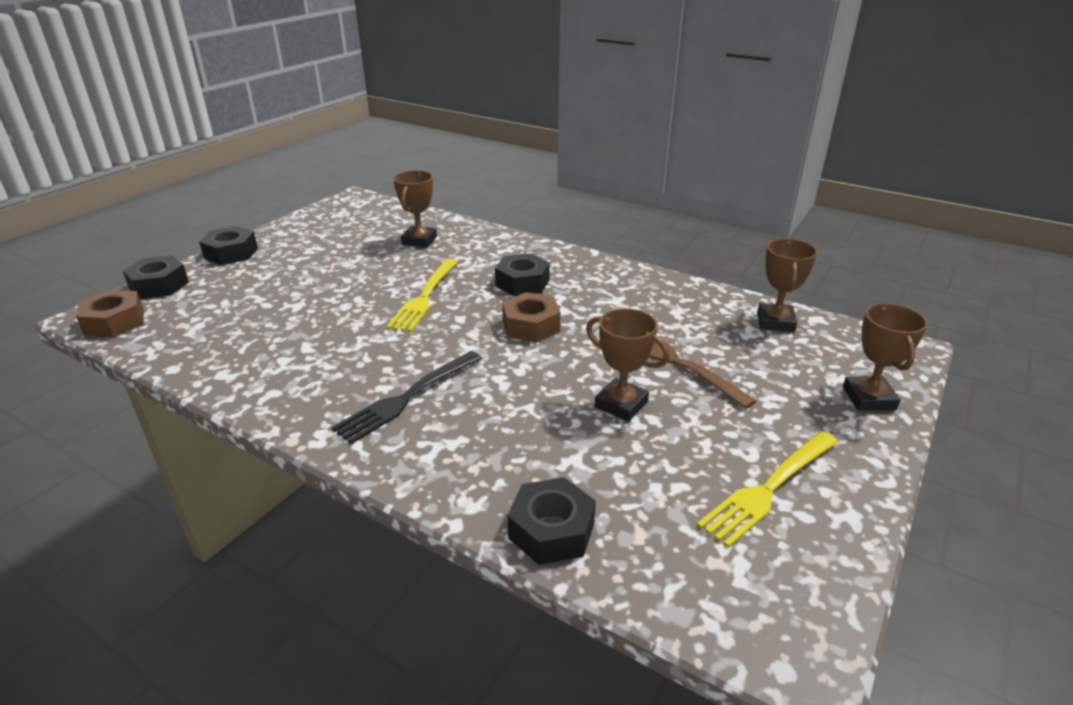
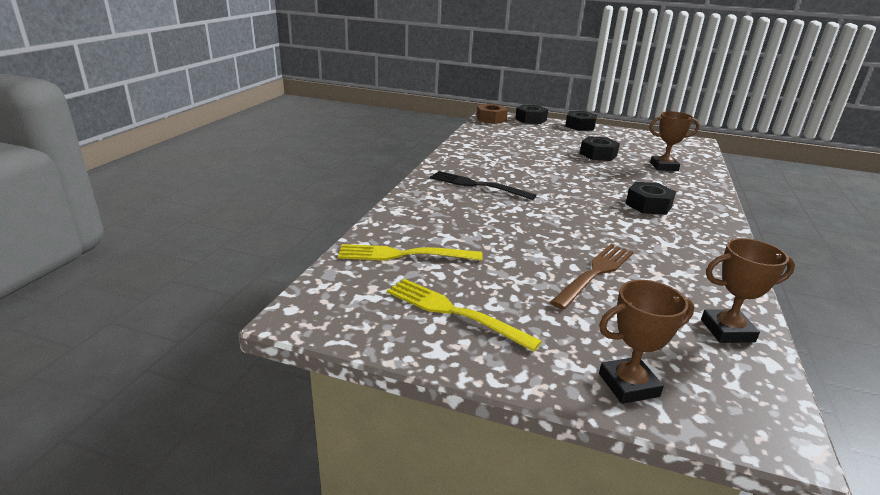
camera: 75 degrees right, 5 degrees down
(424, 297) = (589, 177): yellow fork -> yellow fork (403, 255)
(531, 326) = (590, 213): brown nut -> none
(551, 530) = (384, 233): black nut -> black nut (598, 154)
(621, 404) = (518, 250): brown trophy -> none

